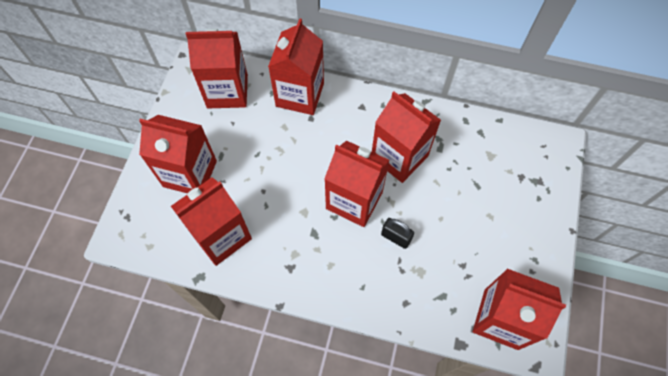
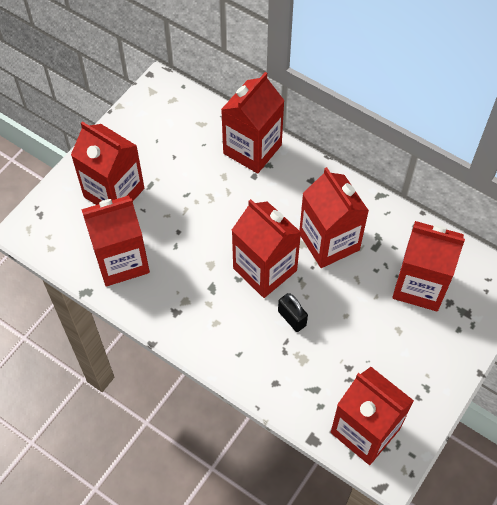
camera: 20 degrees right, 5 degrees down
(227, 91) = (181, 124): red carton -> red carton (420, 285)

